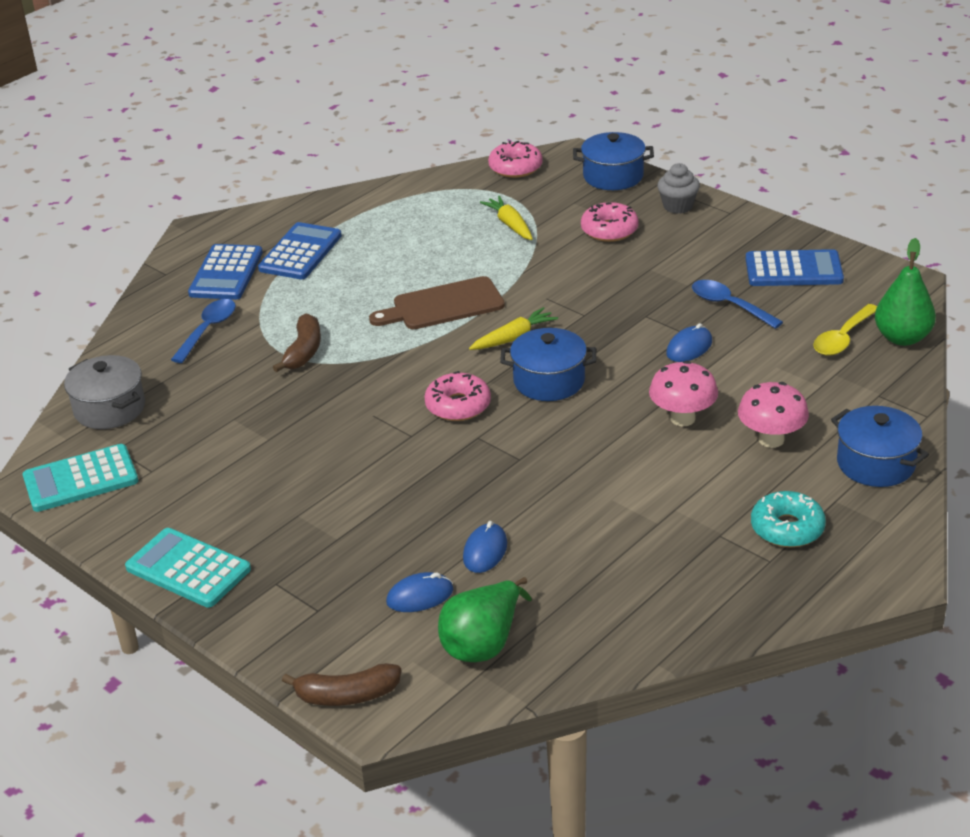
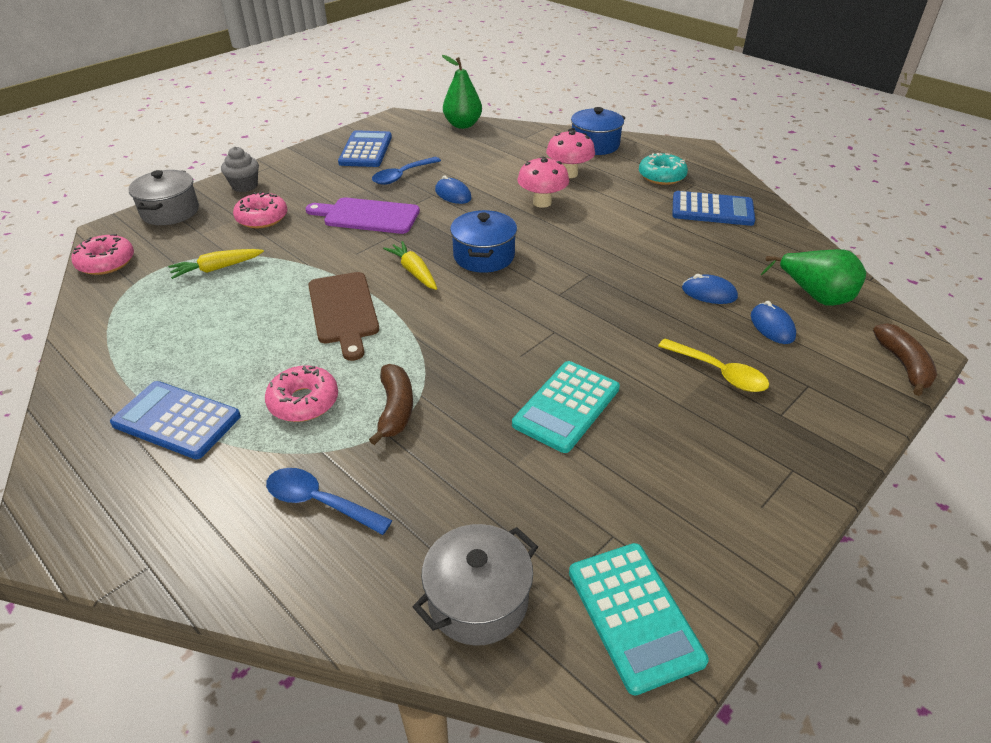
camera: 90 degrees left, 5 degrees up
(188, 569) = (779, 484): turquoise calculator -> turquoise calculator (566, 406)
(226, 273) = (186, 492): blue calculator -> blue calculator (712, 210)
(303, 351) = (395, 409): brown banana -> brown banana turned 75 degrees clockwise
(458, 405) = (512, 304): pink donut -> pink donut (303, 401)
(613, 176) = (170, 212): blue pot -> grey pot
(625, 294) = (367, 216): none -> purple cutting board
(843, 338) = (457, 142): yellow spoon -> yellow spoon (719, 372)

